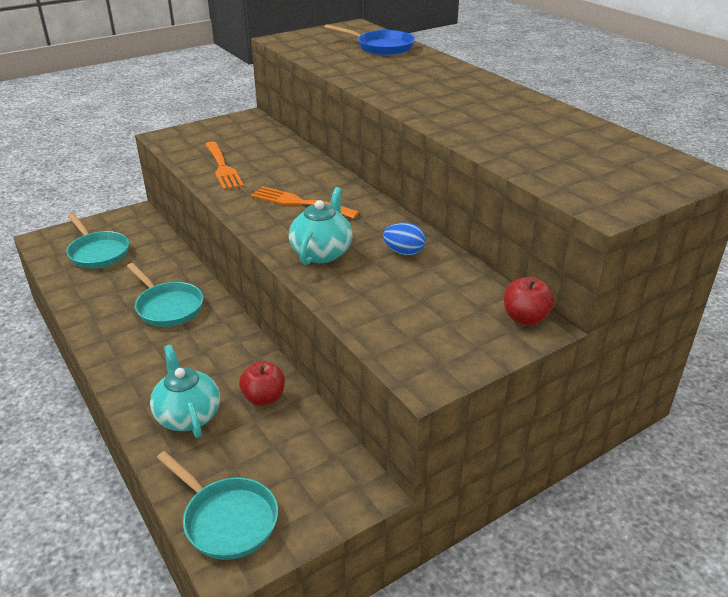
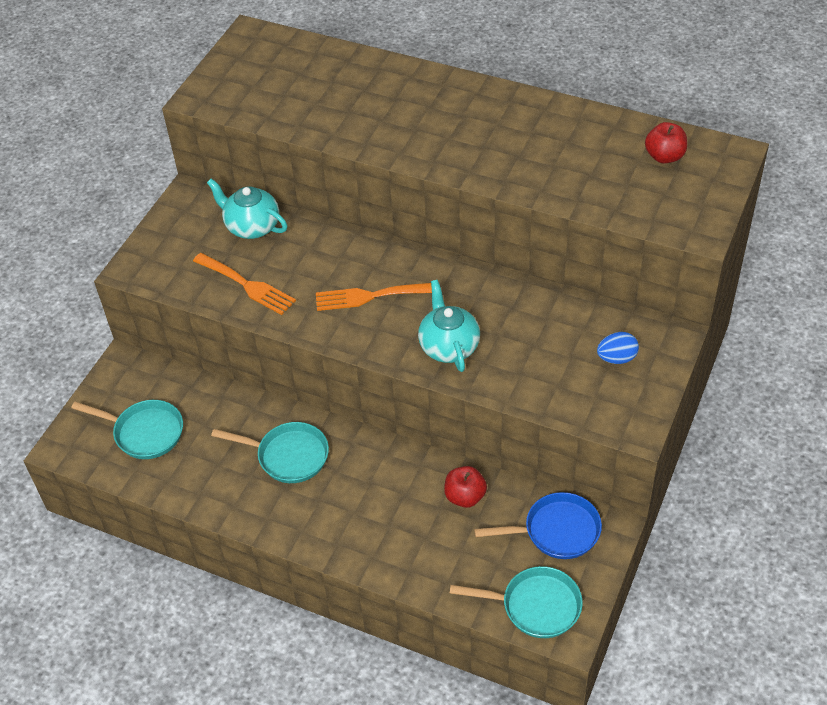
camera: 30 degrees left, 15 degrees up
(188, 415) = (421, 546): turquoise teapot -> turquoise teapot (252, 226)
(381, 47) = (321, 68): blue pan -> blue pan (556, 531)
(404, 252) = (514, 311): blue egg -> blue egg (616, 358)
(525, 318) = (657, 334): red apple -> red apple (664, 156)

